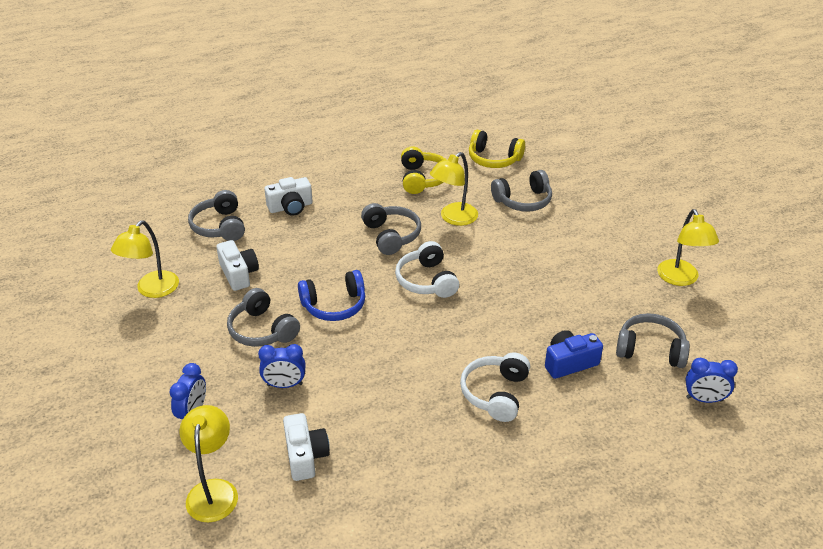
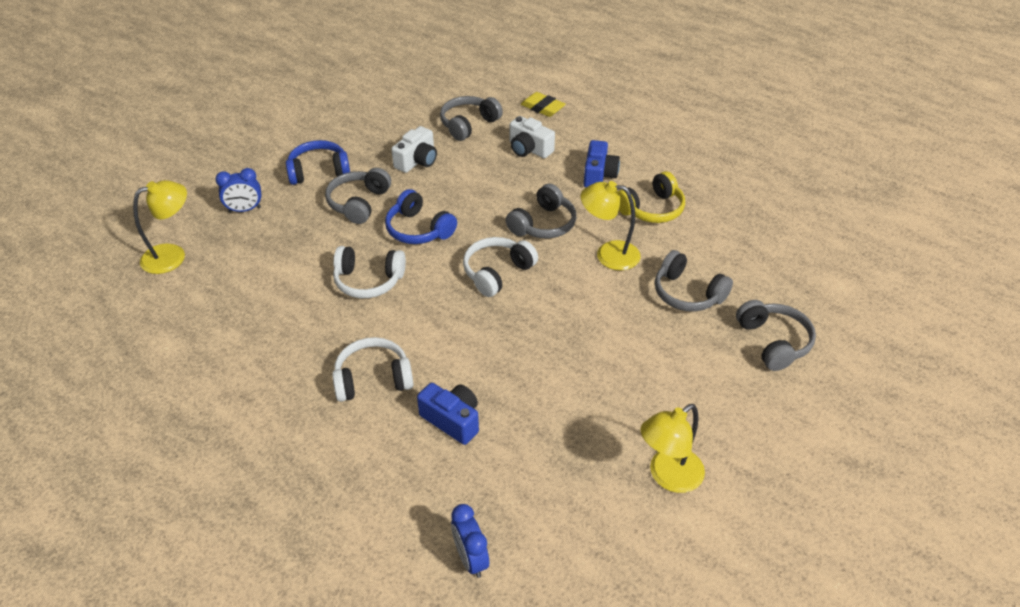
camera: 60 degrees right, 5 degrees up
(152, 290) = (364, 128): yellow lamp -> none
(186, 342) = (319, 171): none -> blue headphones
(243, 179) = (542, 108): none -> yellow eraser
(284, 385) = (303, 243): blue clock -> none
(305, 456) = (231, 288): white camera -> none
(360, 186) = (599, 175): none -> blue camera
(374, 358) = (368, 281): none -> white headphones
(493, 159) = (739, 245): yellow headphones -> none
(650, 349) = (520, 484): grey headphones -> grey headphones (773, 342)

